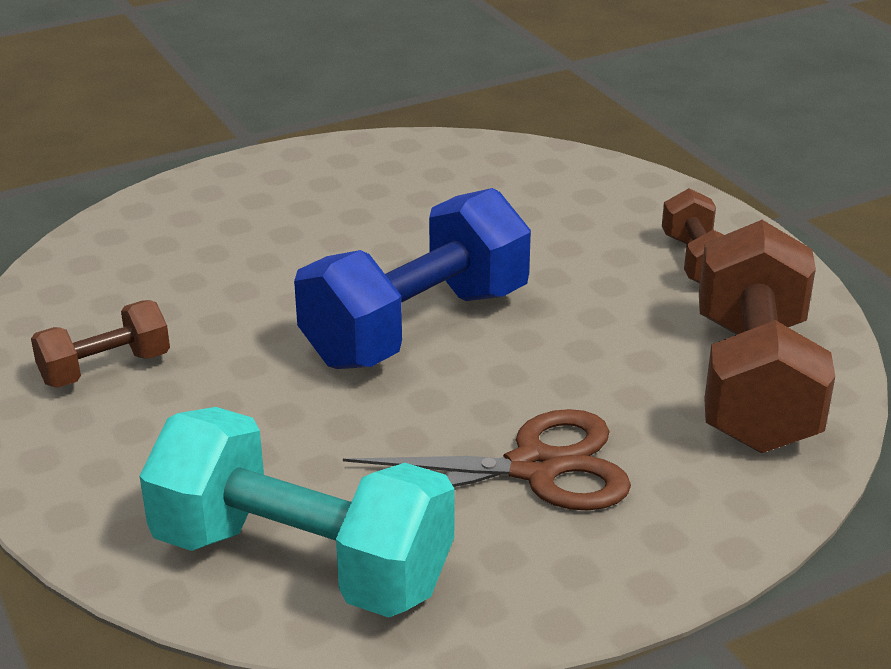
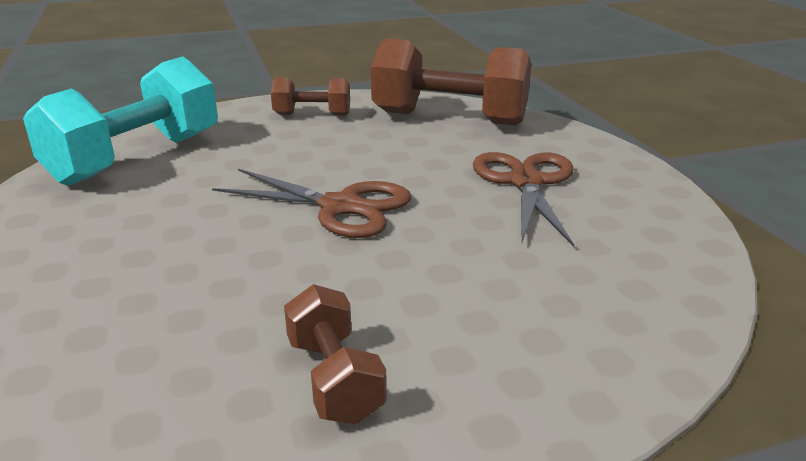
camera: 80 degrees left, 5 degrees down
(302, 562) = (638, 272): turquoise dumbbell -> turquoise dumbbell (136, 158)
(416, 326) = (340, 207): blue dumbbell -> brown scissors

